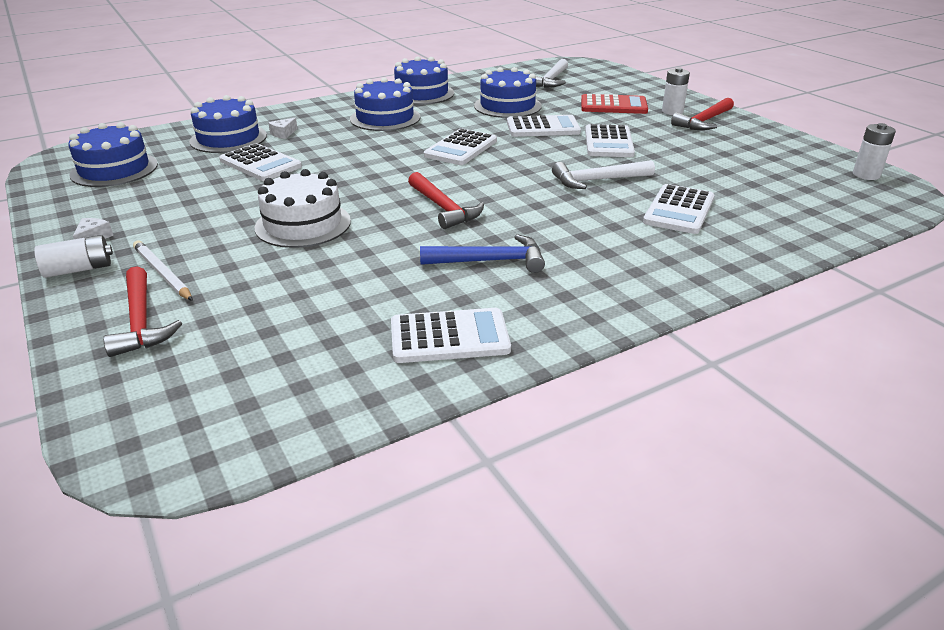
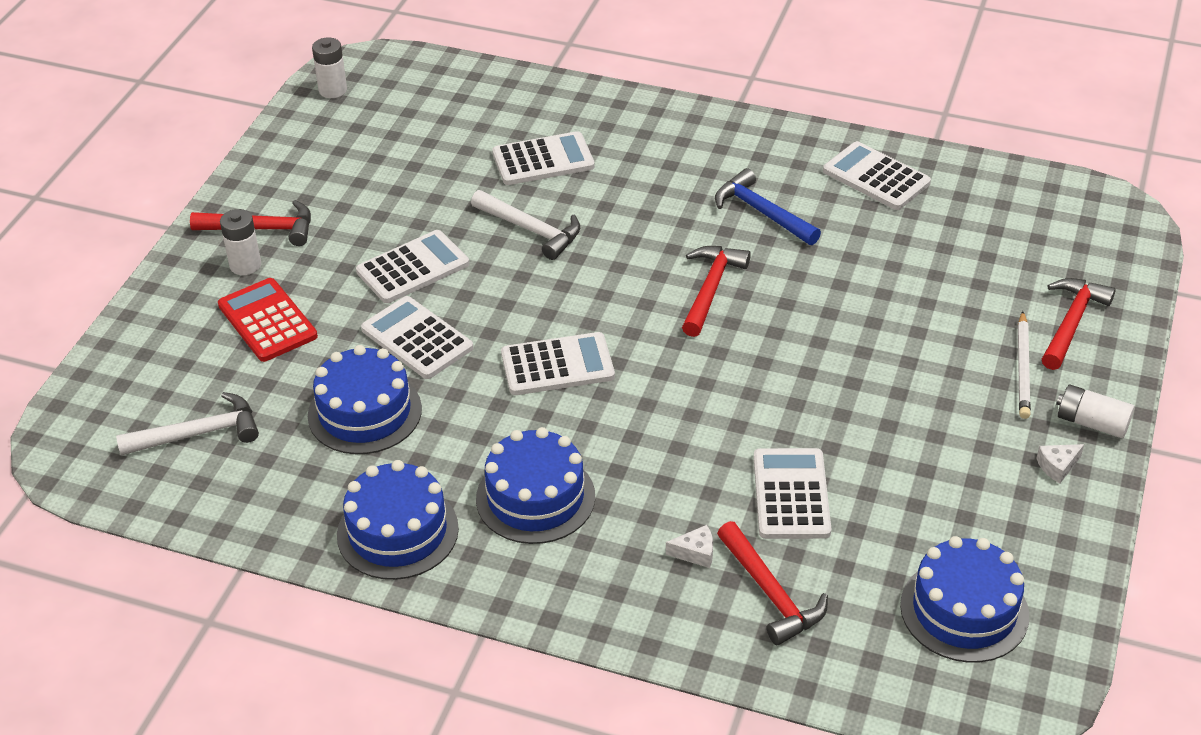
camera: 130 degrees left, 10 degrees up
(228, 138) = (771, 593): blue cake -> red hammer
(303, 224) = (852, 353): white cake -> none

